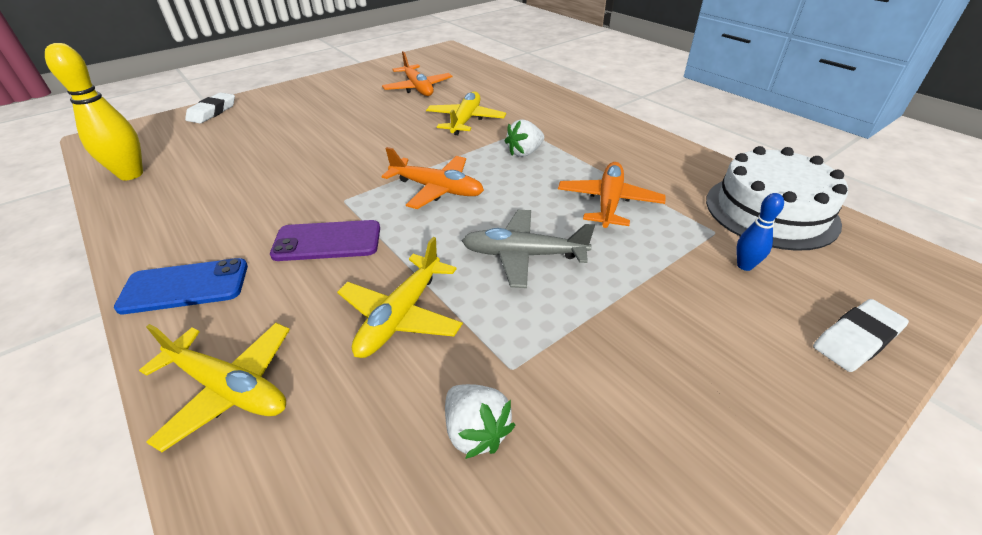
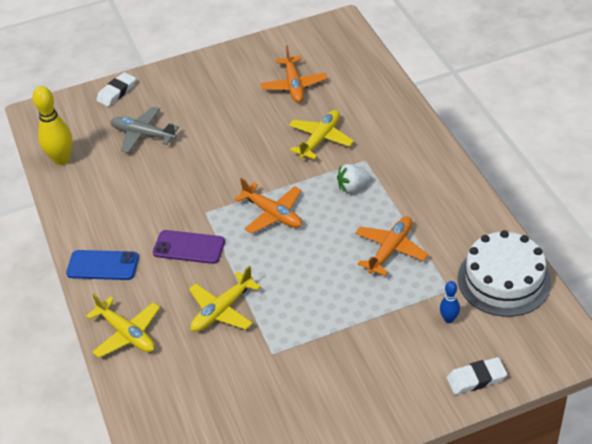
camera: 20 degrees right, 5 degrees up
(476, 431) = (242, 380): white strawberry -> none
(523, 255) = (310, 282): grey plane -> grey plane (143, 135)

